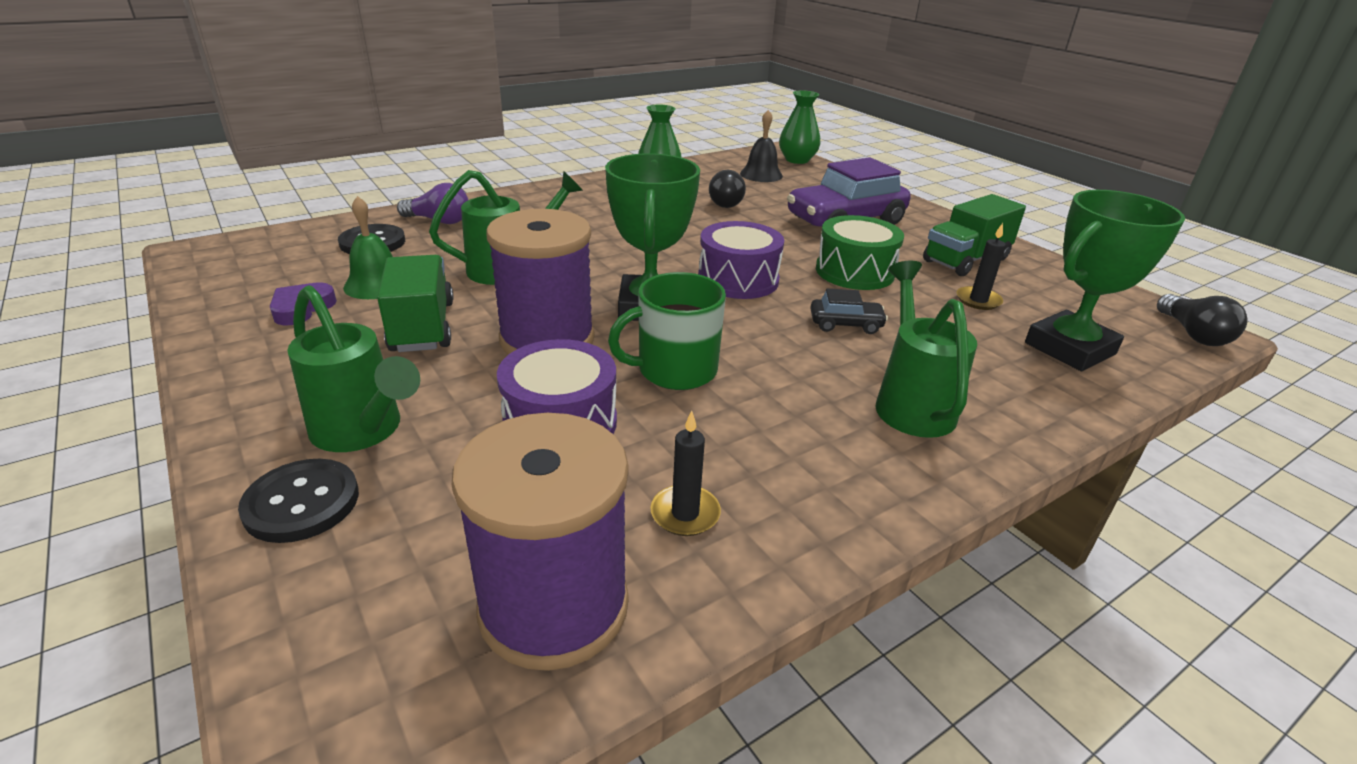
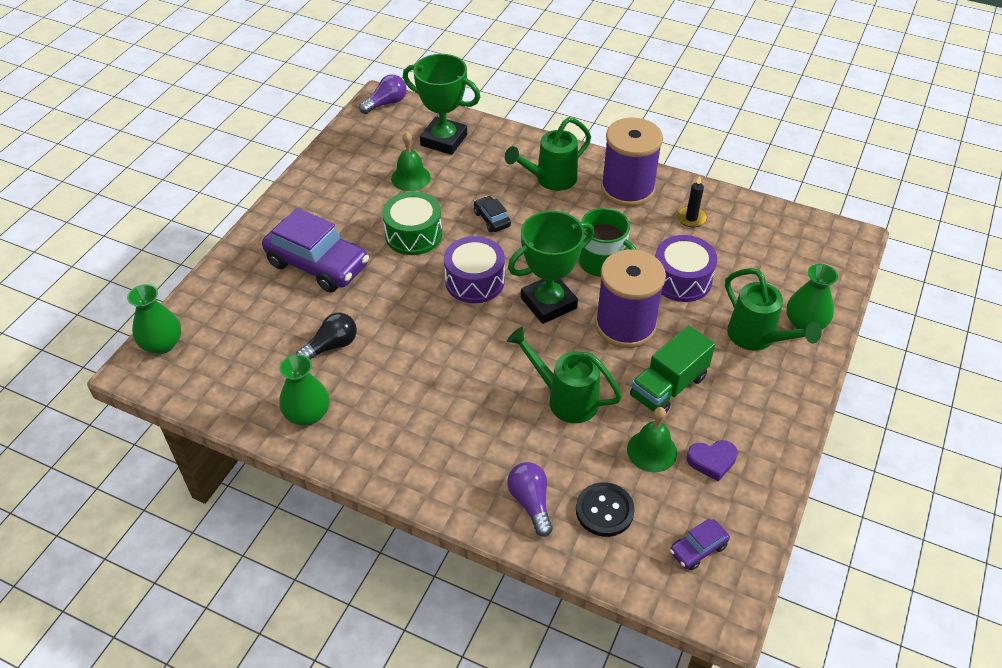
camera: 120 degrees left, 15 degrees up
(257, 263) = (698, 549): none -> purple car
(302, 503) = (805, 323): black button -> green vase
(364, 432) = (757, 338): green watering can -> green watering can turned 135 degrees clockwise
(554, 606) = (762, 229): purple spool -> purple spool (627, 189)
(761, 174) = (232, 352): black bell -> none
(966, 260) = (348, 192): green truck -> none
(978, 300) = (410, 178): black candle -> green bell
(1193, 334) = (386, 103): black light bulb -> purple light bulb

